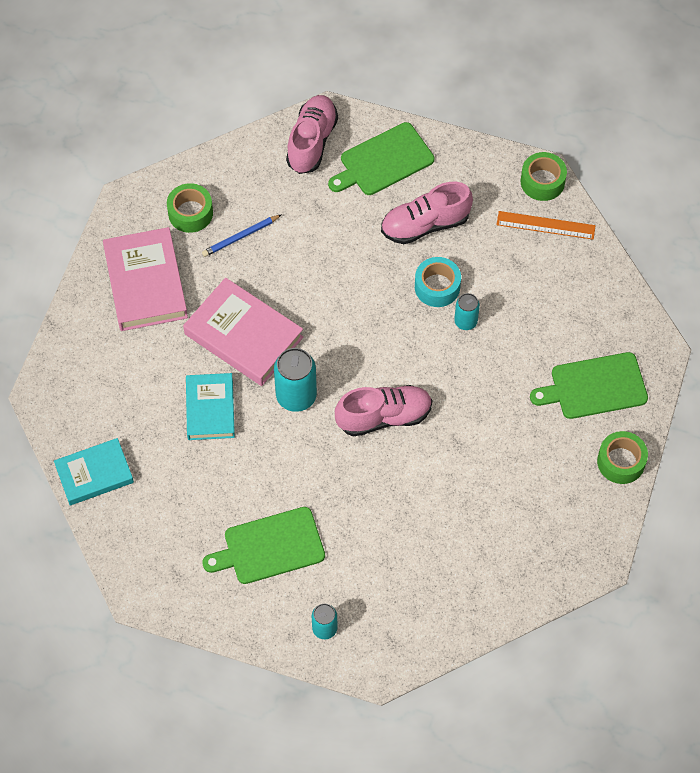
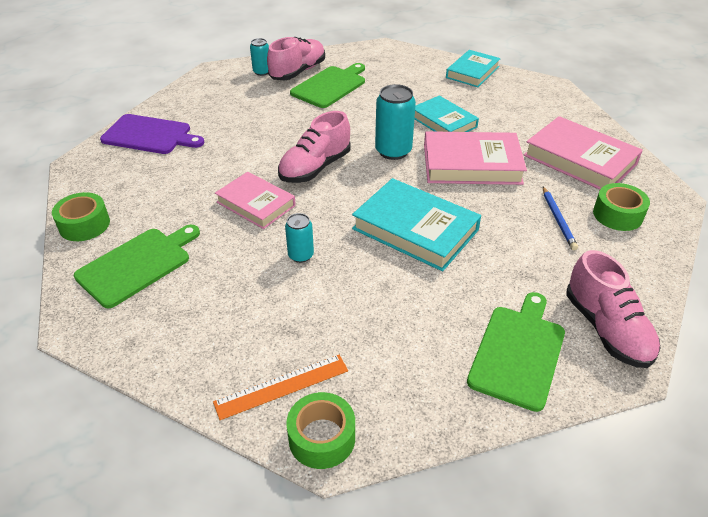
camera: 145 degrees right, 20 degrees down
(241, 237) = (558, 219): blue pencil -> blue pencil turned 150 degrees clockwise
(359, 294) = (415, 229): none -> turquoise book
(425, 225) = (413, 314): pink shoe -> pink shoe (298, 72)
(437, 287) = (351, 268): turquoise tape -> none
(465, 401) = (256, 204): none -> pink book
(511, 570) = (150, 135): none -> purple cutting board

